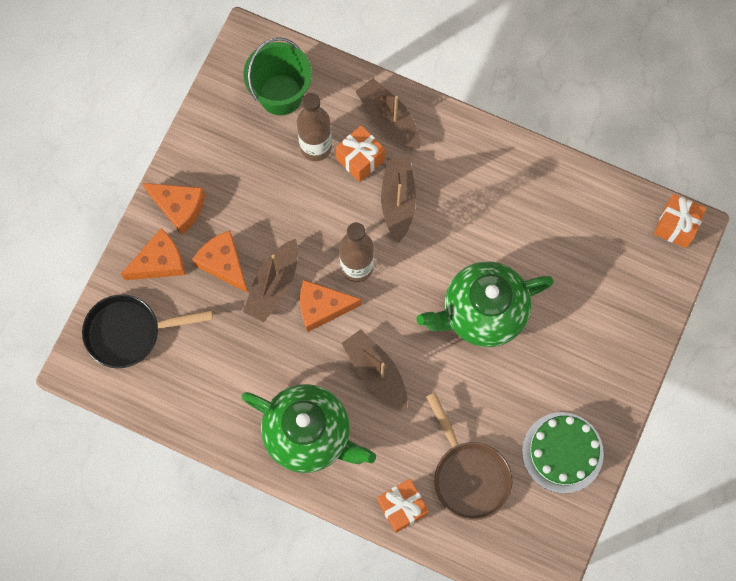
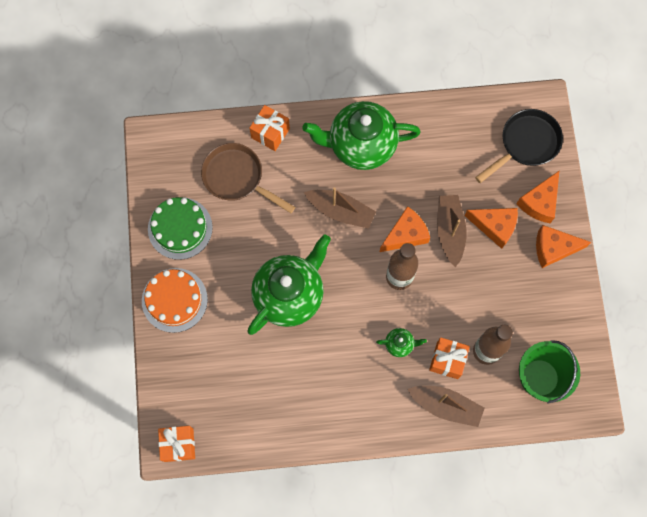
camera: 150 degrees right, 0 degrees up
(398, 201) = (399, 344): brown boat -> green teapot
(608, 375) = (174, 300): none -> orange cake

